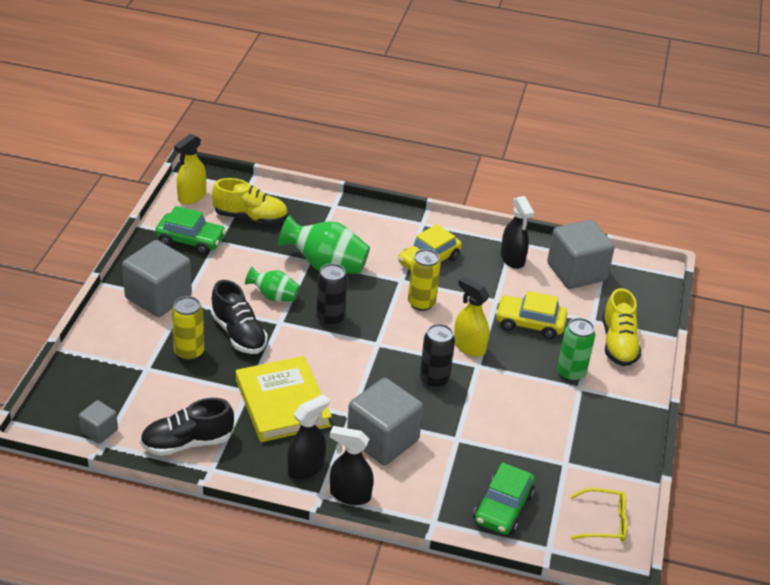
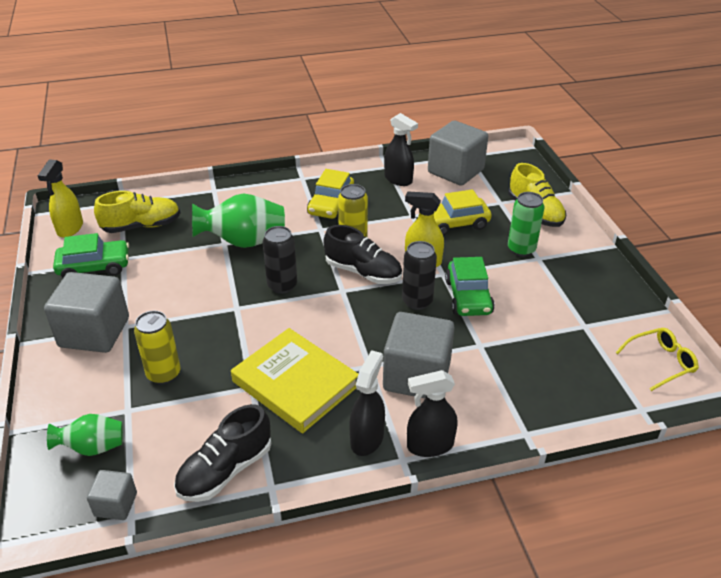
camera: 25 degrees left, 0 degrees up
(238, 333) = (203, 335): black shoe -> black shoe (363, 272)
(274, 296) = (214, 287): green vase -> green vase (93, 447)
(503, 508) = (572, 390): green car -> green car (468, 297)

